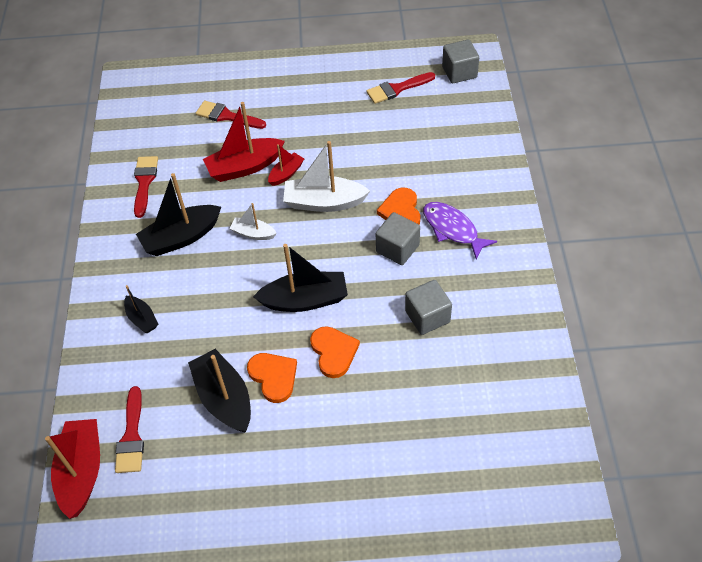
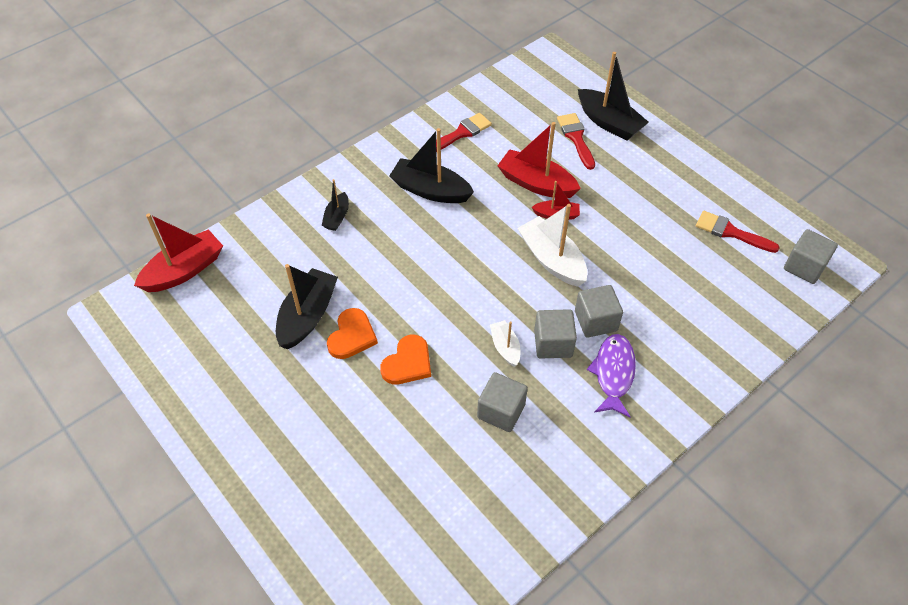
camera: 50 degrees right, 0 degrees up
(131, 436) = (233, 280): red brush -> none
(253, 233) = (476, 233): white boat -> white boat (505, 347)
(305, 300) = (442, 310): black boat -> black boat (609, 123)
(401, 211) = (596, 321): orange heart -> grey cube

